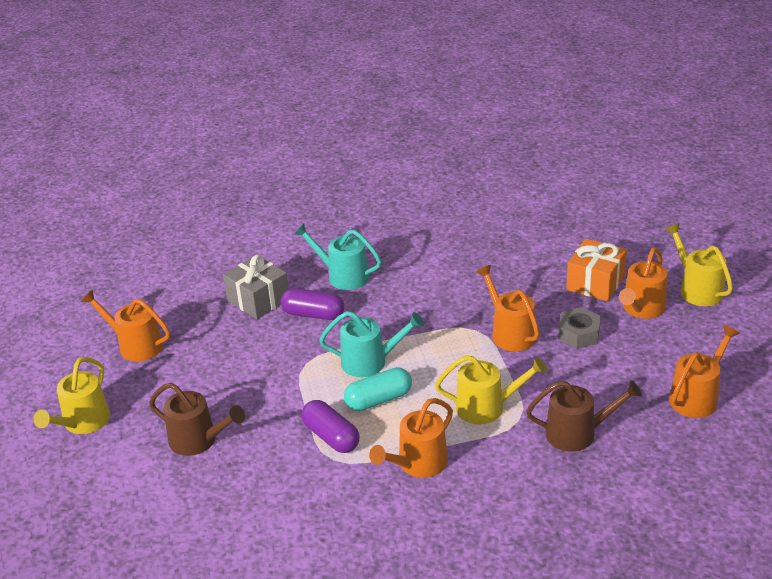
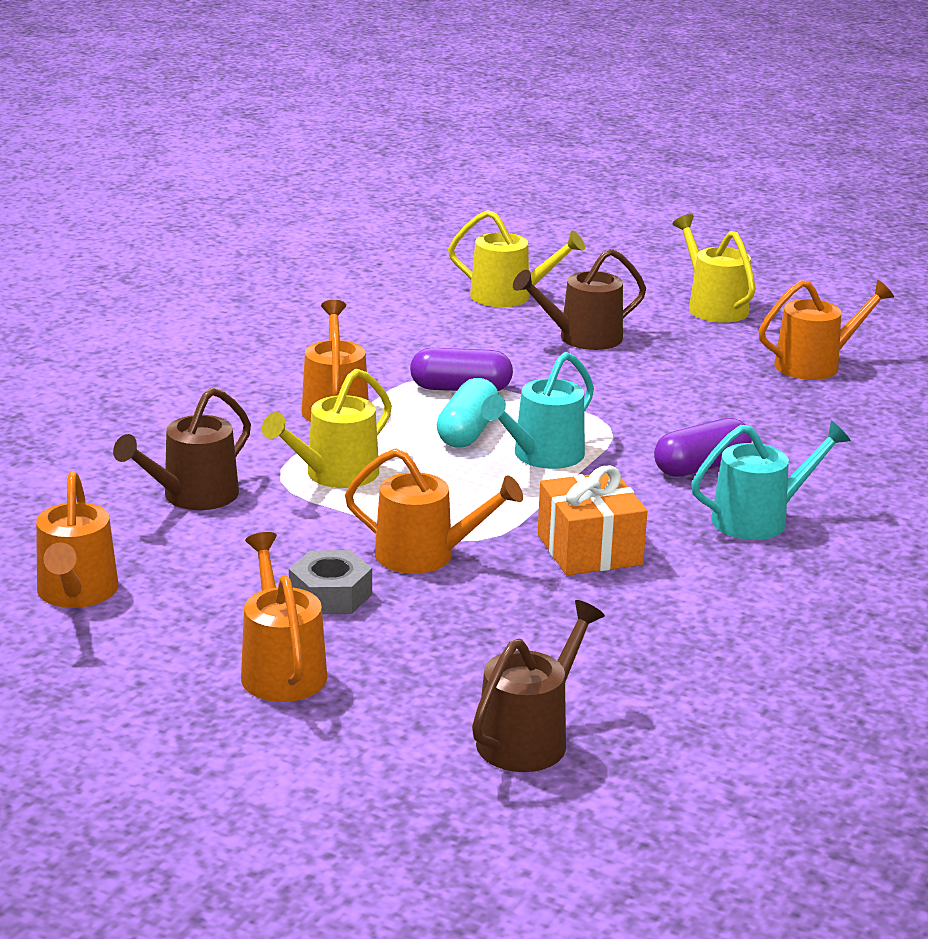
camera: 130 degrees right, 10 degrees down
(258, 300) = (795, 451): grey gift -> none
(580, 238) = (529, 738): none -> brown watering can
(595, 283) = (401, 675): orange gift -> orange gift (589, 550)
(697, 289) = (224, 743): yellow watering can -> yellow watering can (509, 296)

